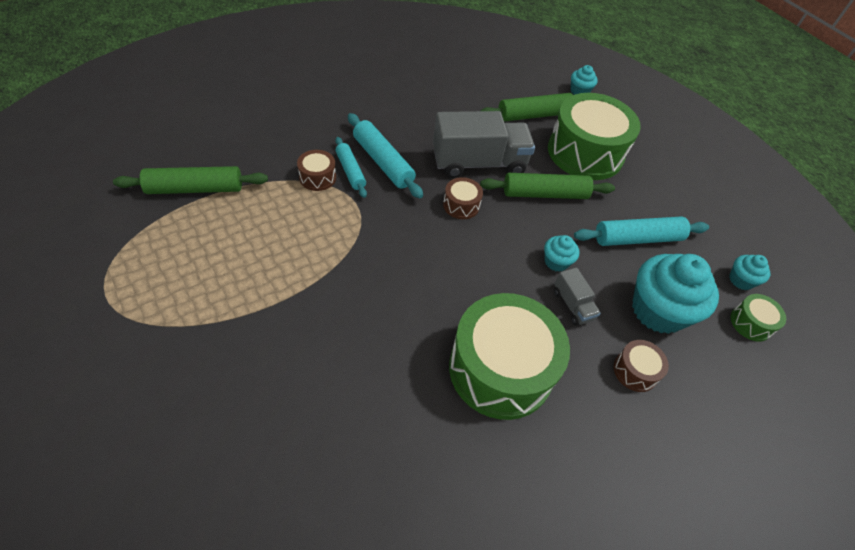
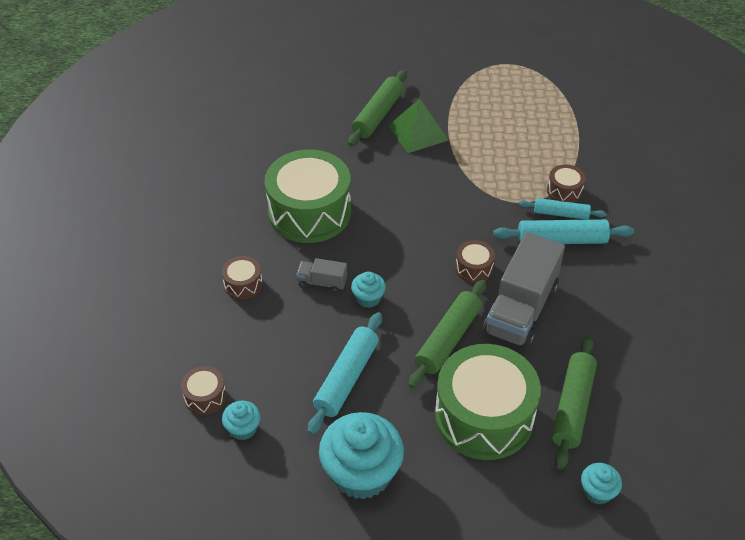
camera: 130 degrees right, 5 degrees down
(195, 189) = (589, 121): green rolling pin -> green rolling pin (378, 115)
(300, 329) = (418, 132): none -> green pyramid
(658, 310) = (271, 336): turquoise cupcake -> turquoise cupcake (361, 473)
(751, 323) = (205, 396): green drum -> brown drum

